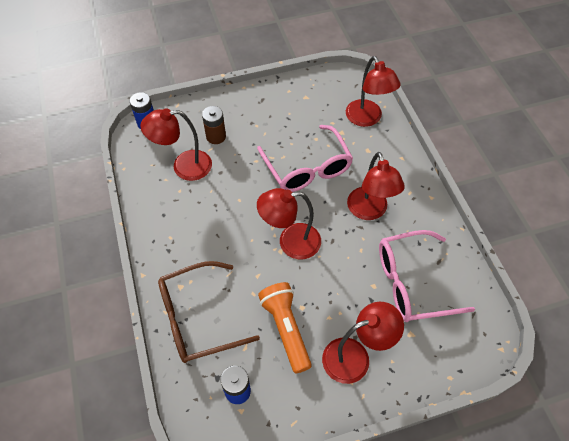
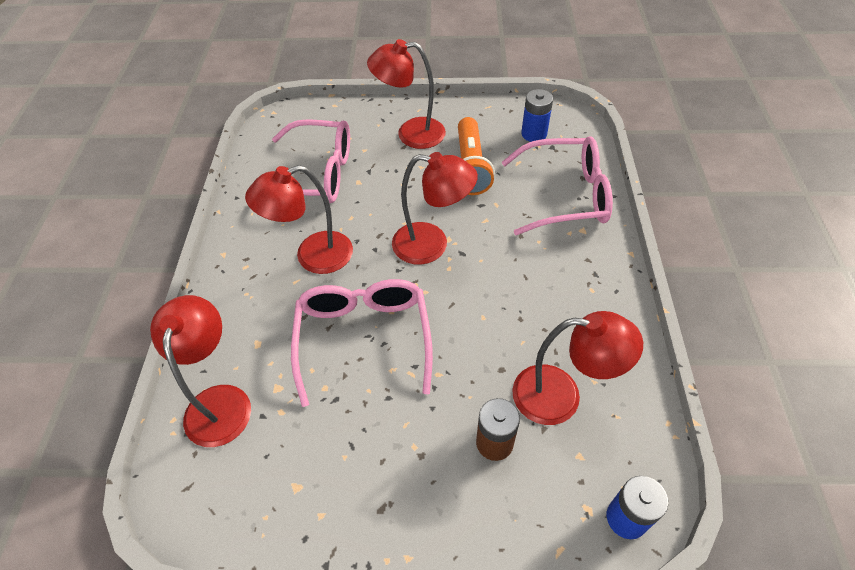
camera: 160 degrees left, 5 degrees down
(197, 318) = (566, 195): brown glasses -> pink glasses
(369, 211) = (313, 256): red lamp -> red lamp turned 120 degrees counterclockwise

